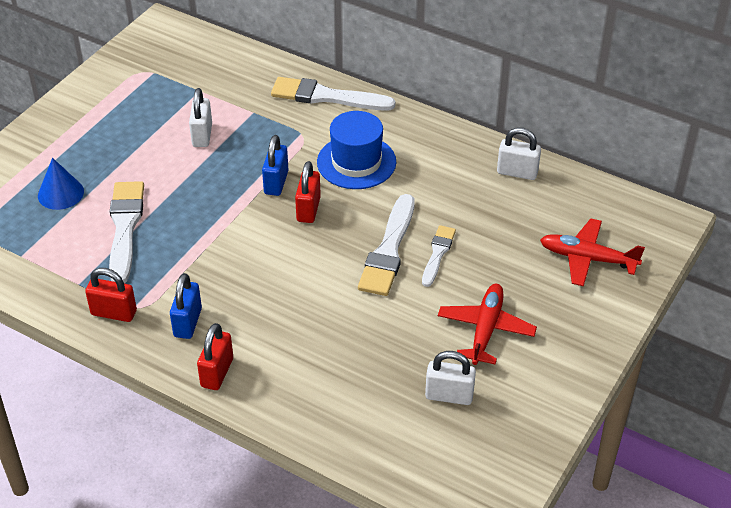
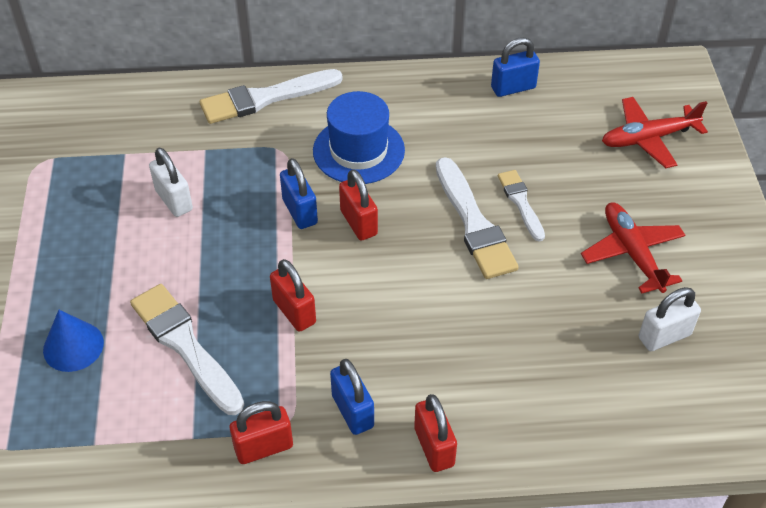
camera: 35 degrees left, 5 degrees up
(211, 243) = (294, 312): none -> red padlock
(517, 172) = (513, 88): white padlock -> blue padlock

